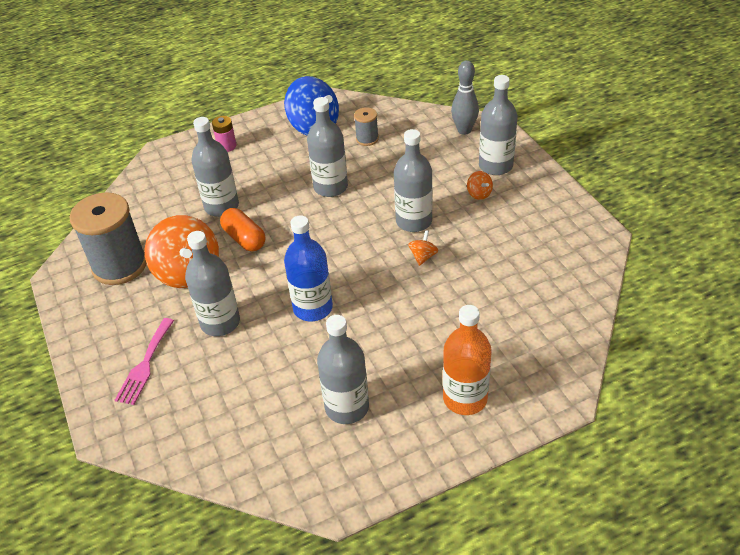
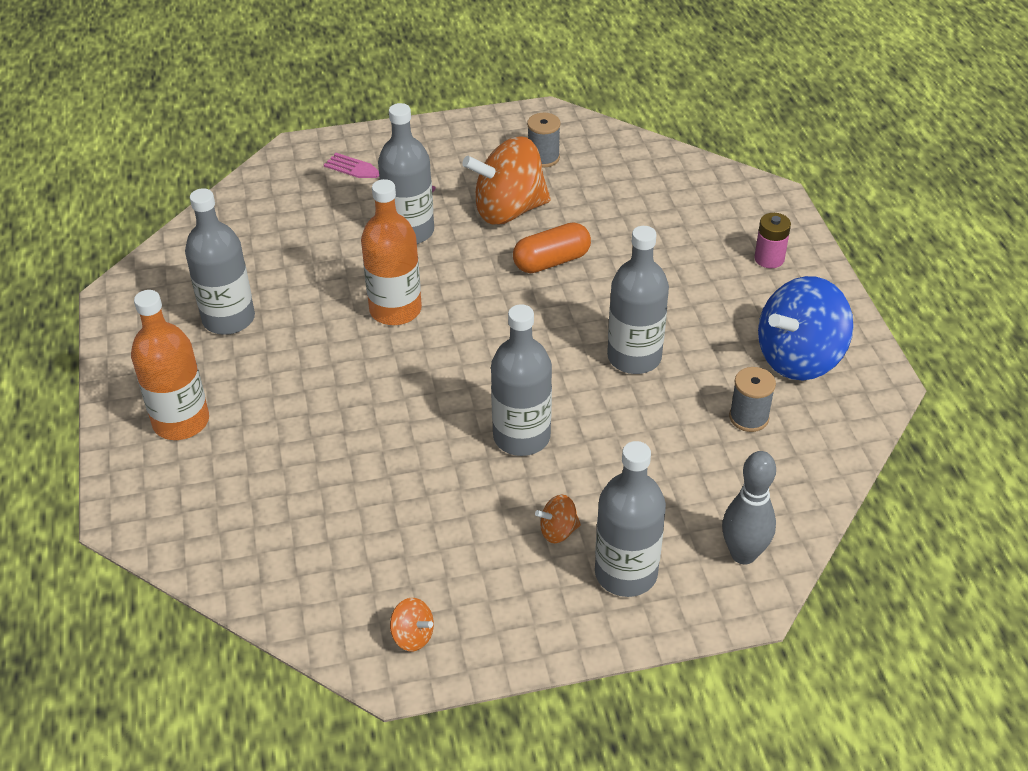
camera: 100 degrees right, 0 degrees up
(120, 266) = (543, 158): grey spool -> grey spool, size x0.48
(221, 206) = (627, 245): grey bottle -> none
(313, 308) = (395, 310): blue bottle -> orange bottle
(423, 256) = (442, 432): orange spinning top -> orange spinning top (412, 636)

